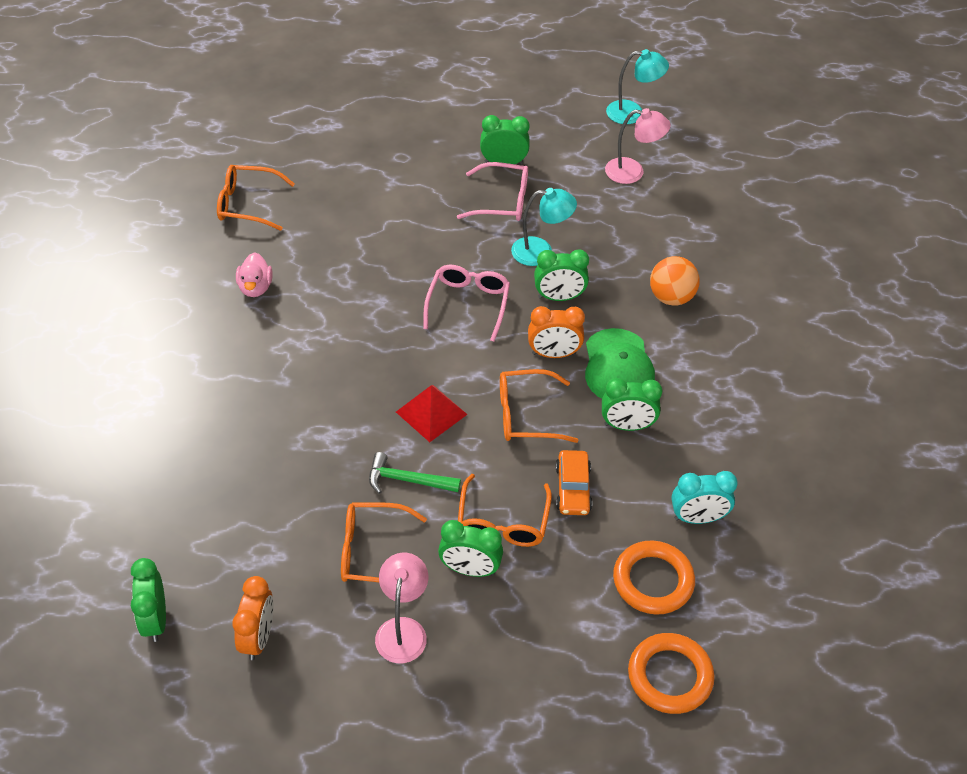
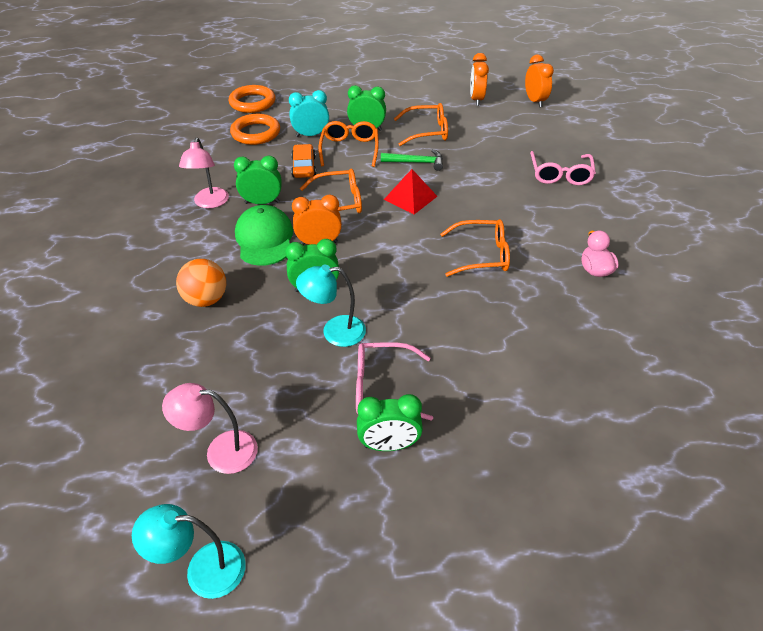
camera: 175 degrees right, 5 degrees down
(155, 620) = (534, 101): green clock -> orange clock
(247, 204) = (660, 351): orange glasses -> orange glasses (482, 255)
(402, 629) = (400, 107): pink lamp -> pink lamp (210, 203)
(468, 304) = (399, 275): pink glasses -> pink glasses (560, 175)
(697, 518) = (221, 160): turquoise clock -> turquoise clock (311, 135)

